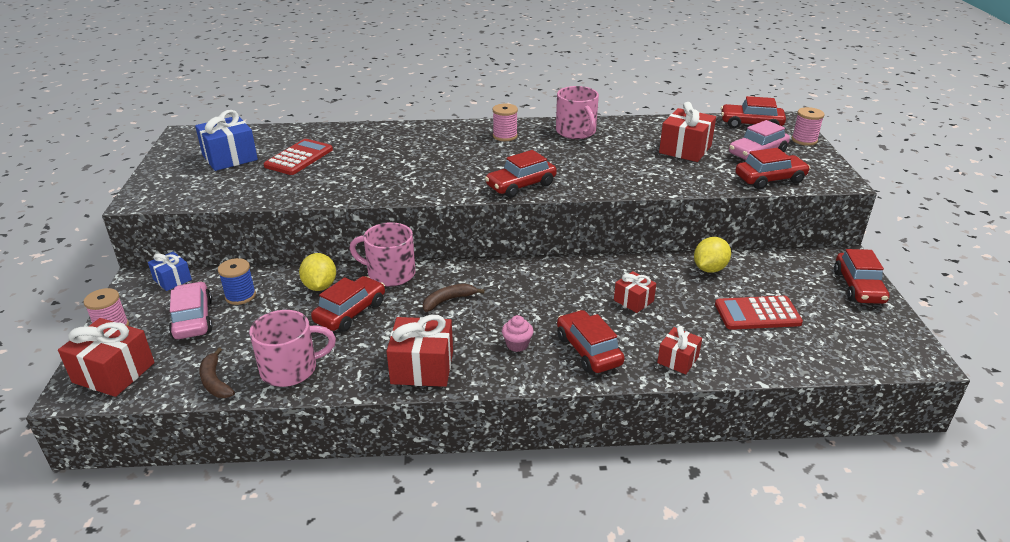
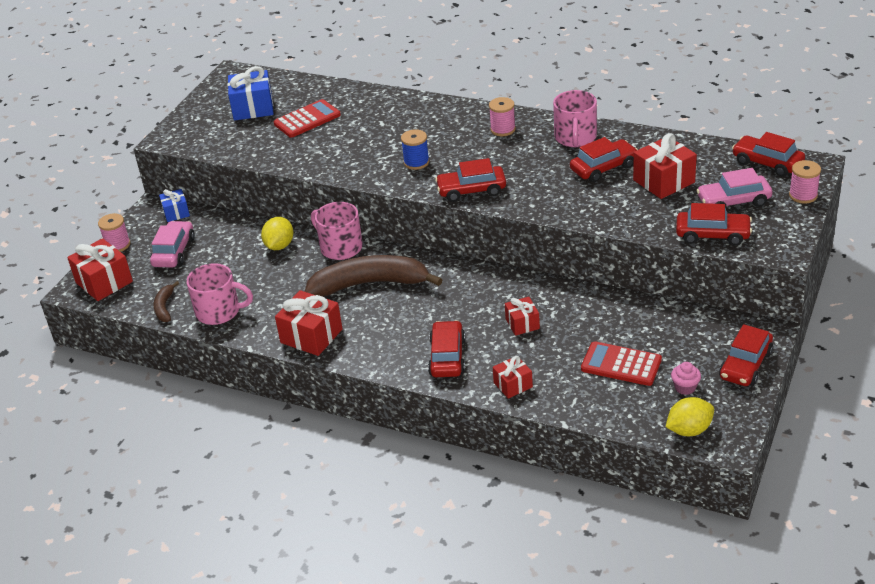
camera: 30 degrees right, 5 degrees up
(240, 296) = (217, 240): blue spool -> blue spool (416, 162)
(350, 312) = (288, 275): red car -> red car (603, 168)
(448, 300) = (369, 284): brown banana -> brown banana, size x2.27
(517, 344) = (395, 337): pink cupcake -> pink cupcake (685, 387)
(709, 269) = (619, 311): yellow lemon -> yellow lemon (689, 430)

